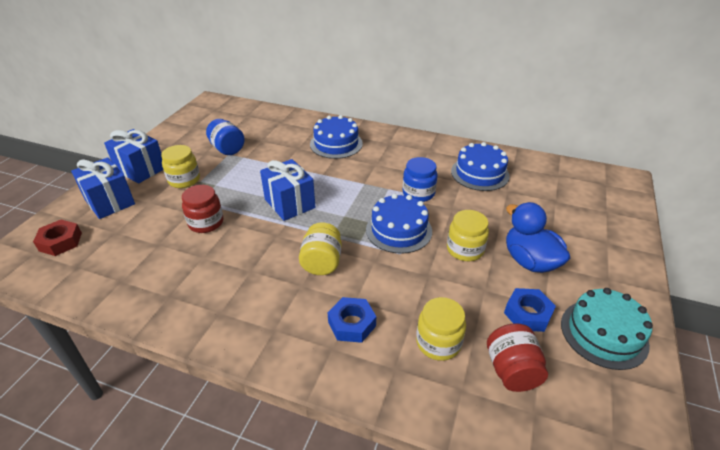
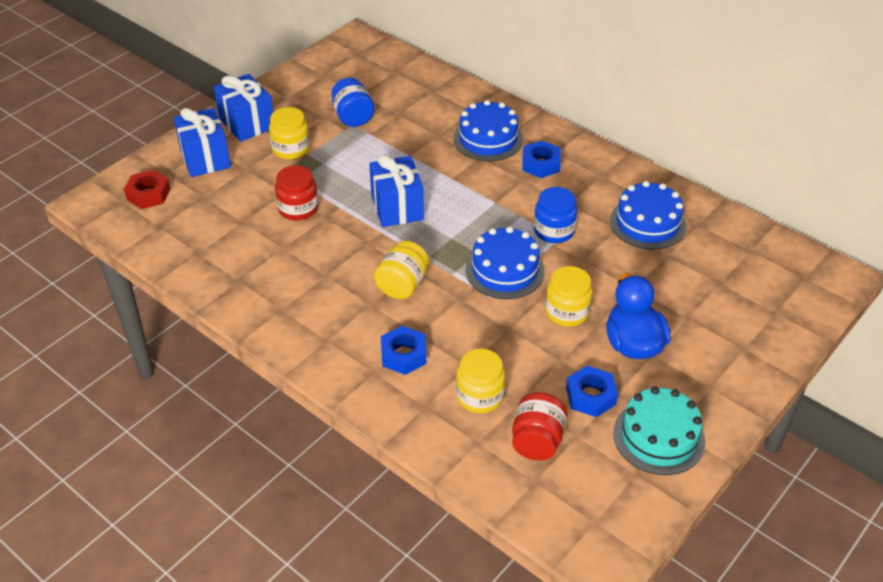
camera: 20 degrees right, 5 degrees up
(382, 152) = (540, 164): none -> blue nut

